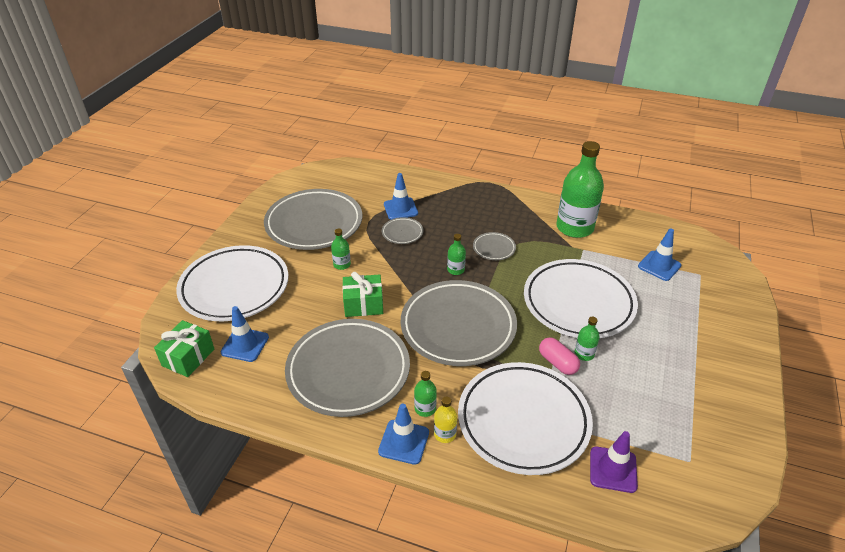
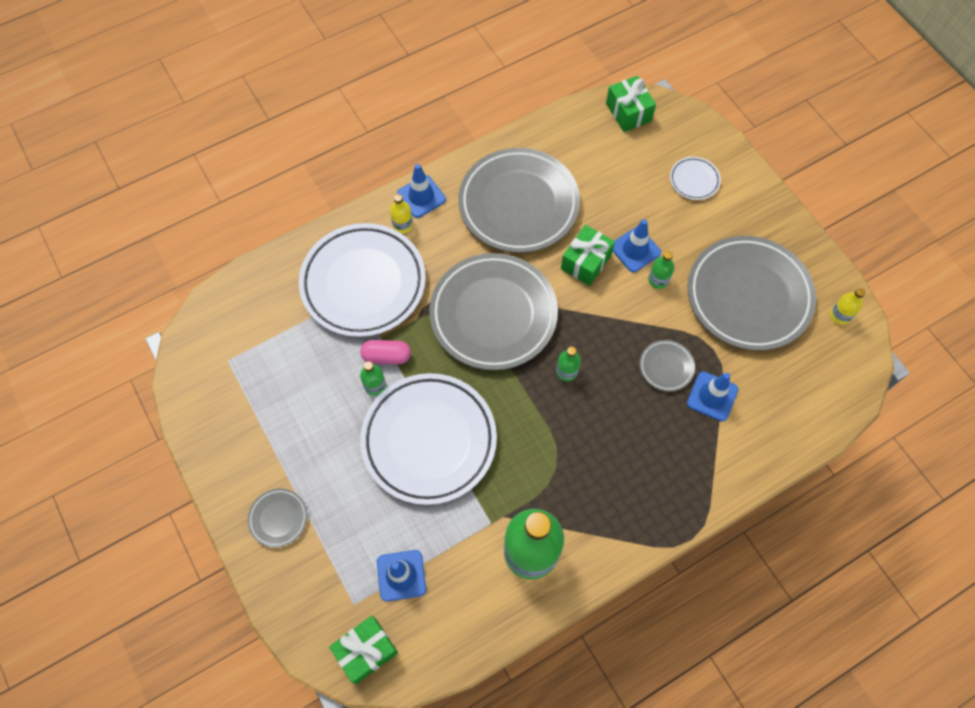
camera: 130 degrees right, 25 degrees up
(234, 287) = (694, 180): white plate -> white plate, size x0.42
(245, 345) = (610, 153): blue traffic cone -> blue traffic cone (635, 250)
(292, 188) = (840, 315): none -> yellow bottle
(425, 408) = (435, 229): green bottle -> none
(494, 248) = (568, 434): grey plate -> grey plate (278, 518)
(613, 469) = (274, 304): purple traffic cone -> none
(708, 255) = (366, 651): none -> green gift

